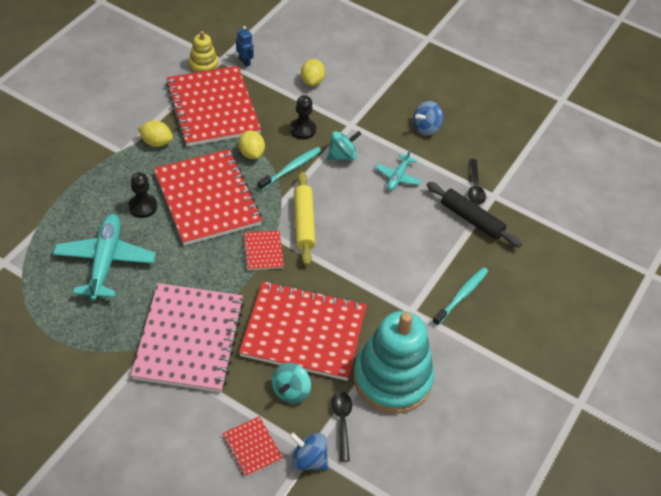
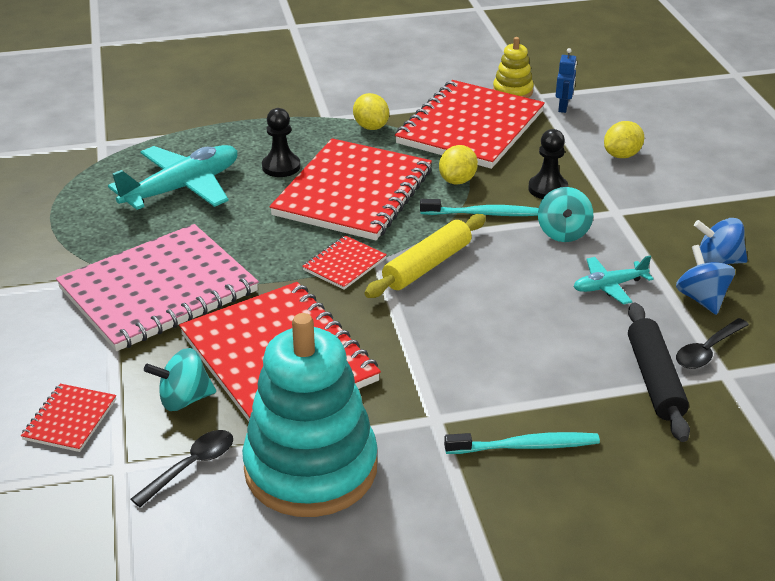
camera: 50 degrees right, 15 degrees down
(308, 459) = (104, 474): blue spinning top -> blue spinning top (701, 299)
(342, 156) = (563, 233): turquoise spinning top -> turquoise spinning top turned 75 degrees clockwise

